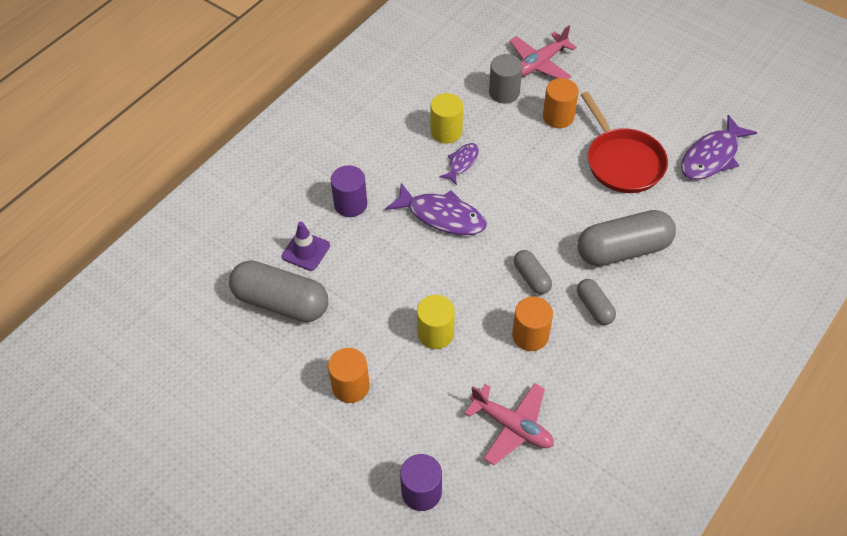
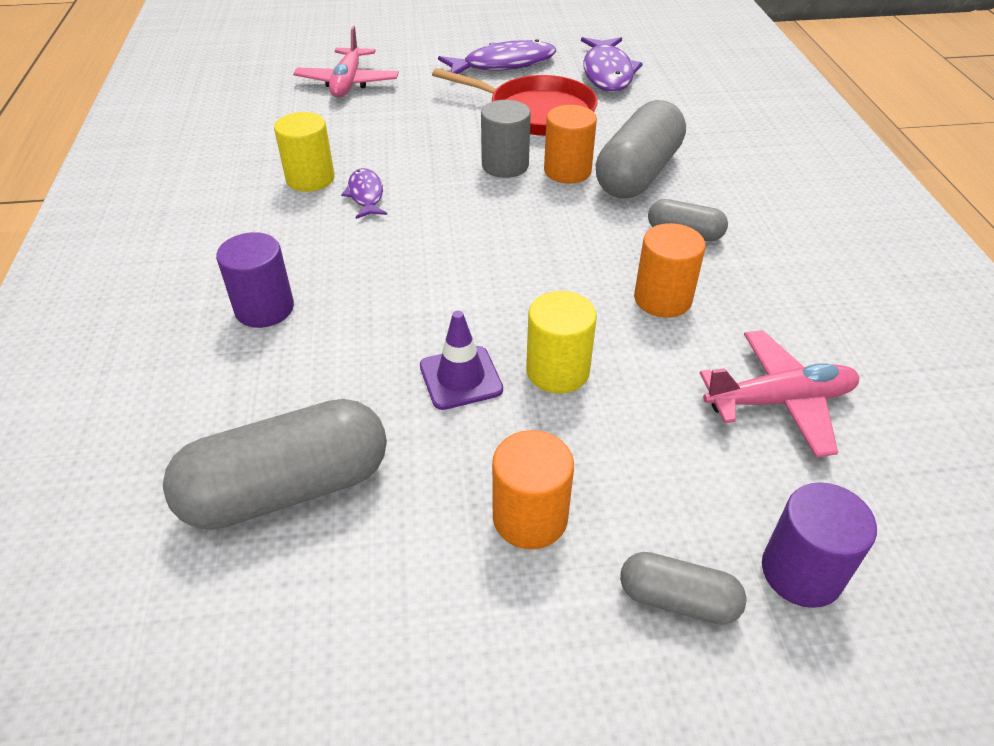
camera: 45 degrees left, 10 degrees down
(306, 251) = (255, 399): purple traffic cone -> purple traffic cone (461, 378)
(442, 216) = (406, 253): purple fish -> purple fish (503, 64)
(504, 92) = (337, 119): grey cylinder -> grey cylinder (505, 166)
(531, 278) = (586, 248): grey capsule -> grey capsule (678, 600)
(558, 117) = (423, 111): orange cylinder -> orange cylinder (567, 171)

